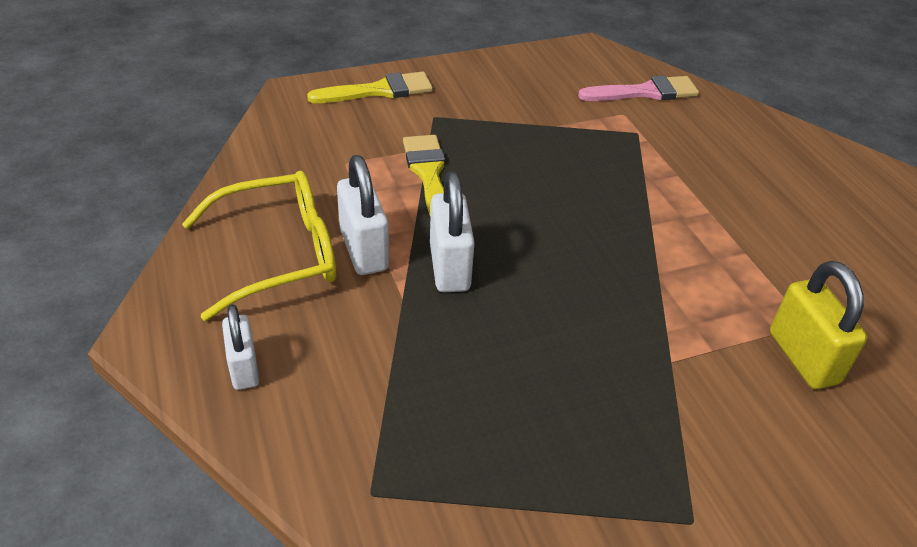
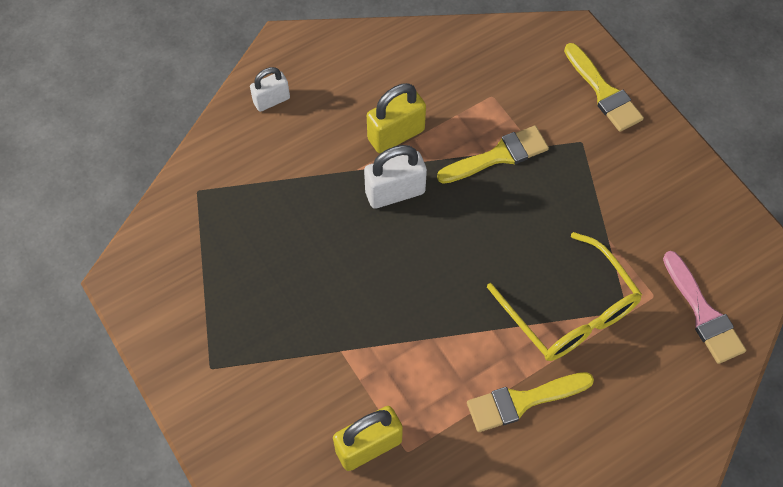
camera: 80 degrees right, 20 degrees up
(279, 254) = (375, 86): yellow glasses -> yellow glasses (570, 311)
(364, 250) = (396, 135): white padlock -> yellow padlock
(738, 220) = (522, 401): none -> yellow brush

